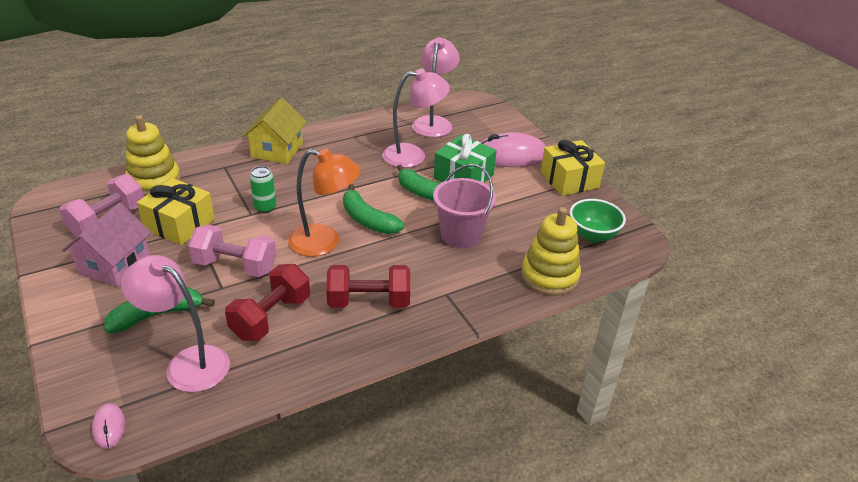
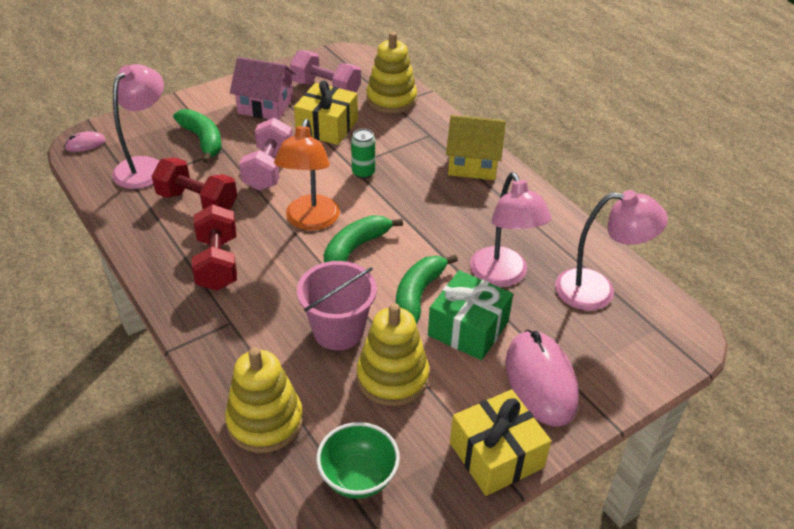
camera: 85 degrees right, 5 degrees up
(507, 213) = (392, 377): none -> yellow stacking toy

